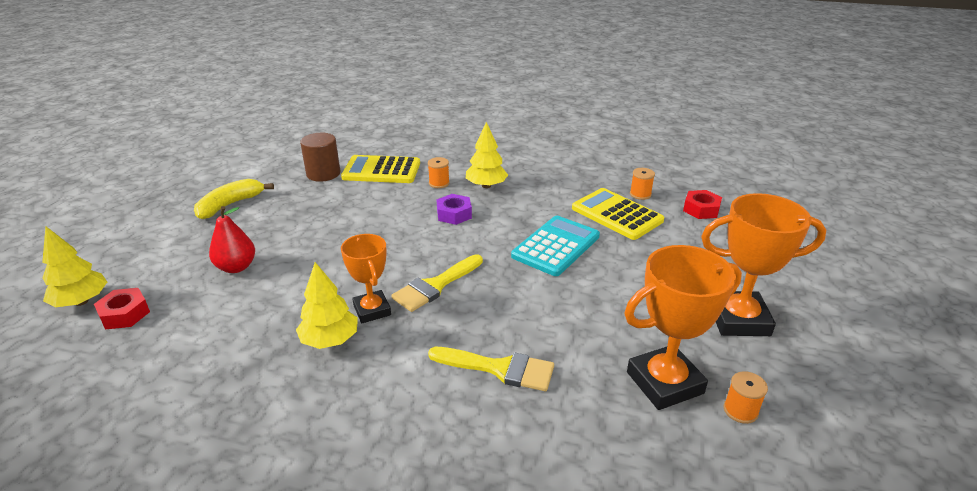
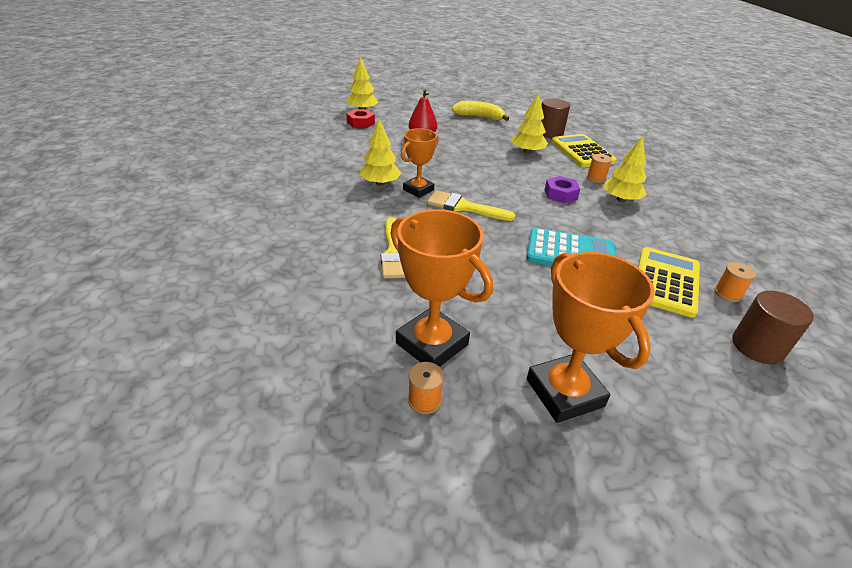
camera: 65 degrees right, 5 degrees up
(351, 202) = (527, 152): none -> yellow tree
(701, 209) = (757, 346): red nut -> brown cylinder

